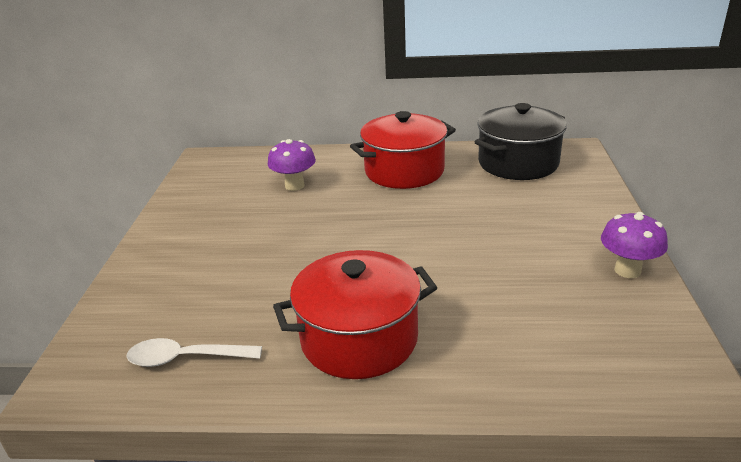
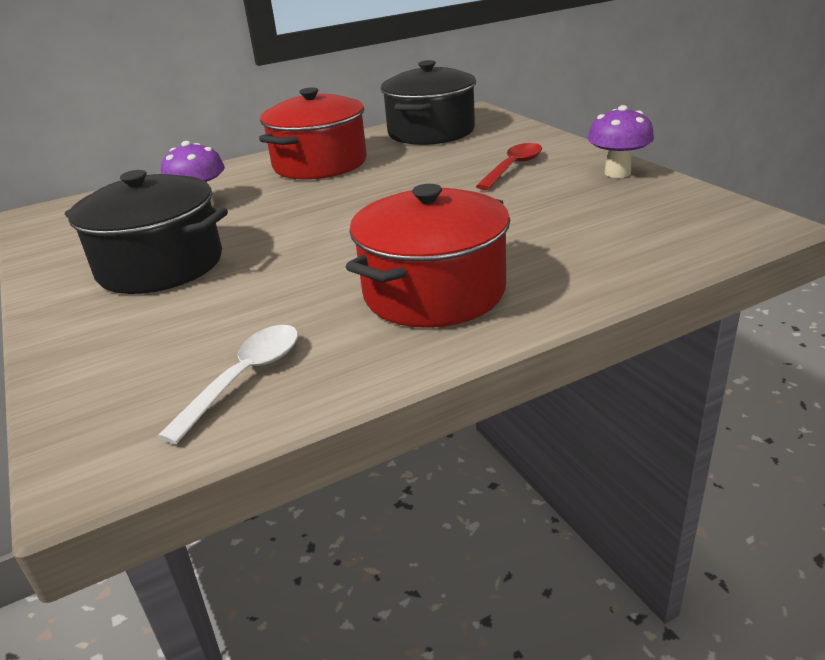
camera: 30 degrees left, 0 degrees up
(186, 358) = (245, 378): white spoon -> white spoon turned 150 degrees clockwise
(225, 234) = (160, 265): none -> black pot
(543, 229) = (513, 167): none -> red spoon

